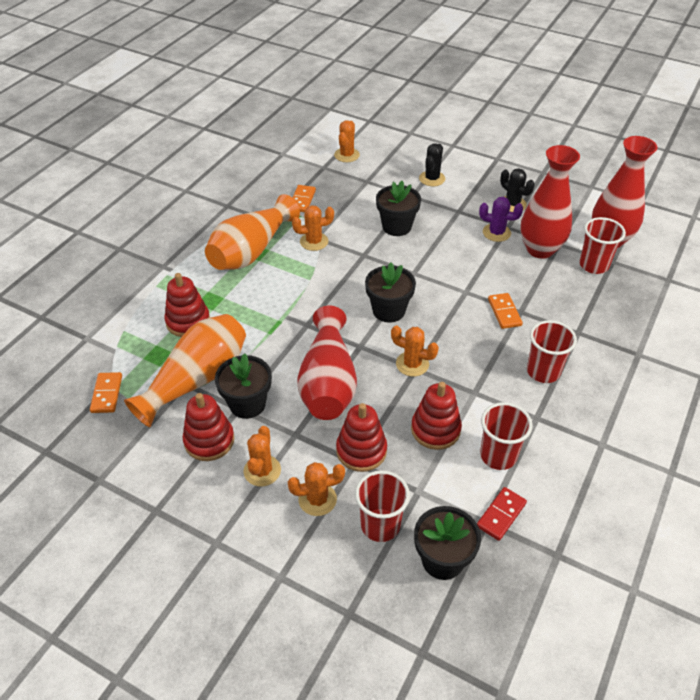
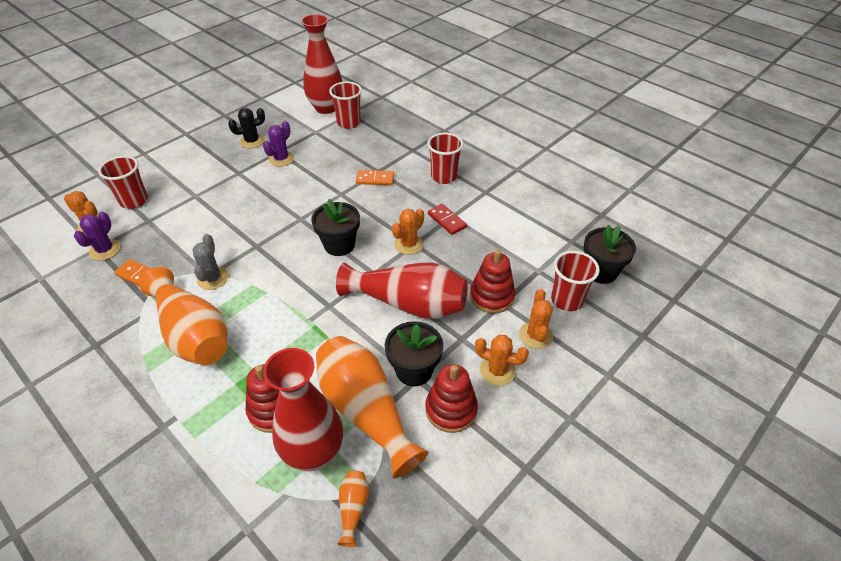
camera: 75 degrees left, 0 degrees up
(106, 394) = (353, 508): orange domino -> orange vase
(314, 241) = (212, 278): orange cactus -> grey cactus
(323, 172) = (105, 250): none -> purple cactus
(396, 226) = (232, 215): black flower pot -> none
(432, 179) = (181, 177): black cactus -> none
(435, 429) = (482, 247): red stacking toy -> none
(498, 456) = (515, 220): red cup -> red cup (134, 201)
(501, 515) = (567, 232): red domino -> red domino (447, 220)
(540, 249) = (316, 142): red vase -> red vase (314, 452)

